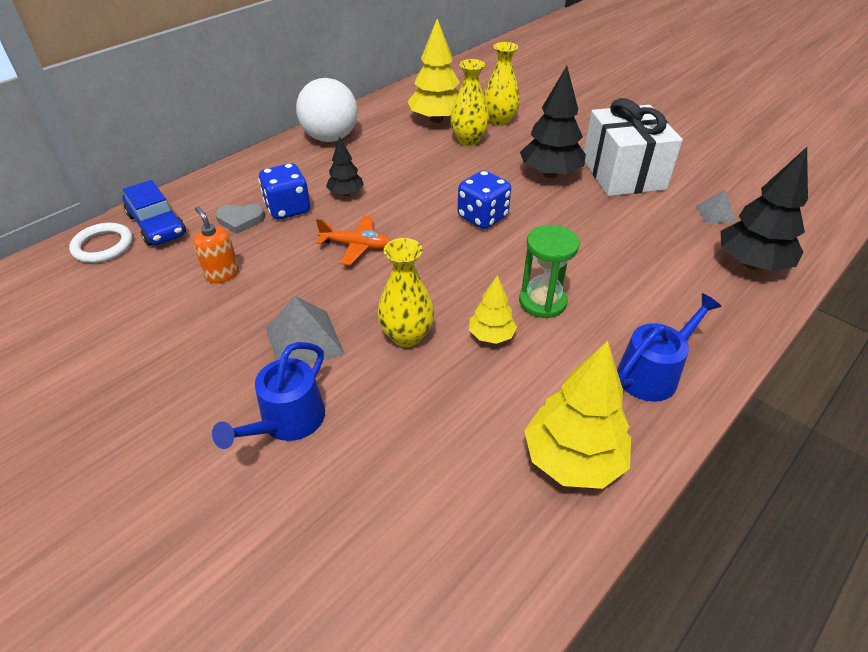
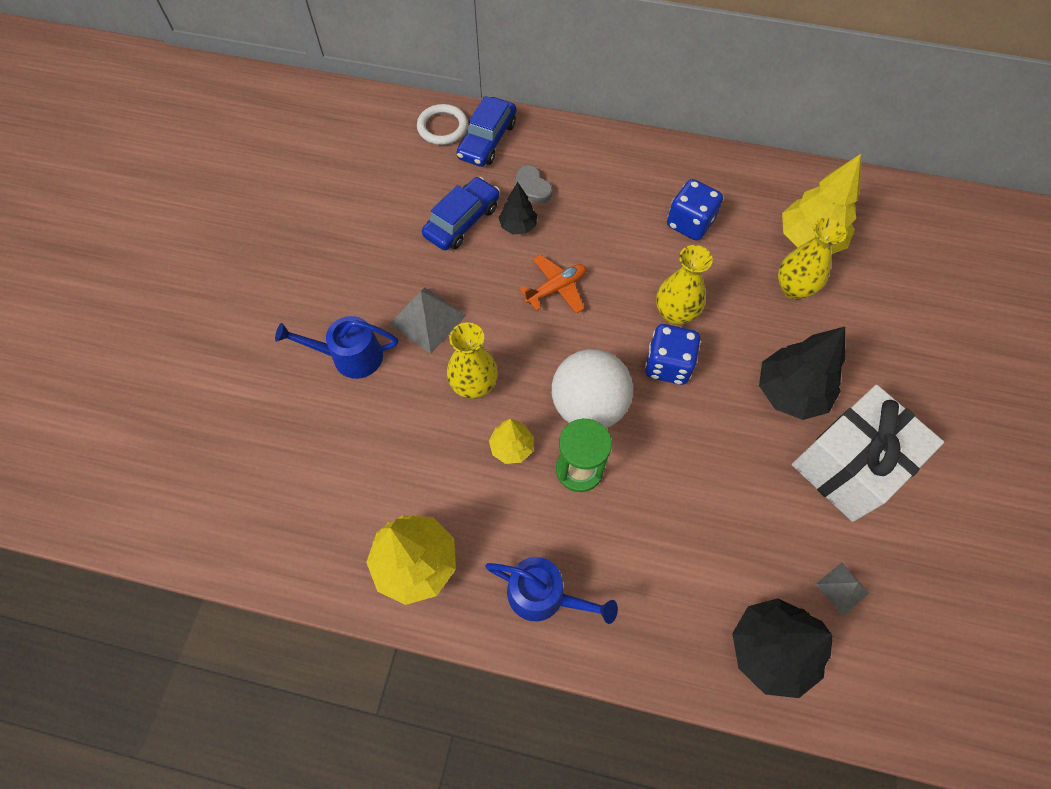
camera: 60 degrees right, 20 degrees up
(222, 274) = (462, 221): orange soap dispenser -> blue car
(288, 209) = (569, 210): blue dice -> blue dice (689, 223)
(330, 138) = (698, 173): white ball -> white ball (588, 406)
(346, 193) = (622, 238): black tree -> black tree (518, 226)
(356, 246) = (556, 288): orange plane -> orange plane turned 105 degrees counterclockwise
(499, 120) = (859, 297): yellow vase -> yellow vase (675, 313)

